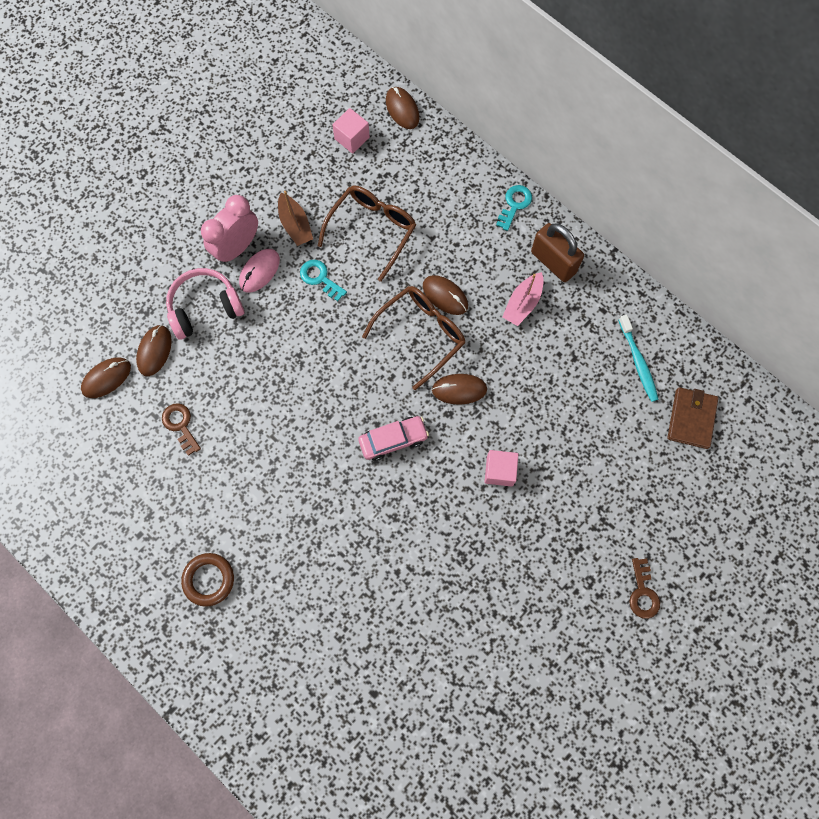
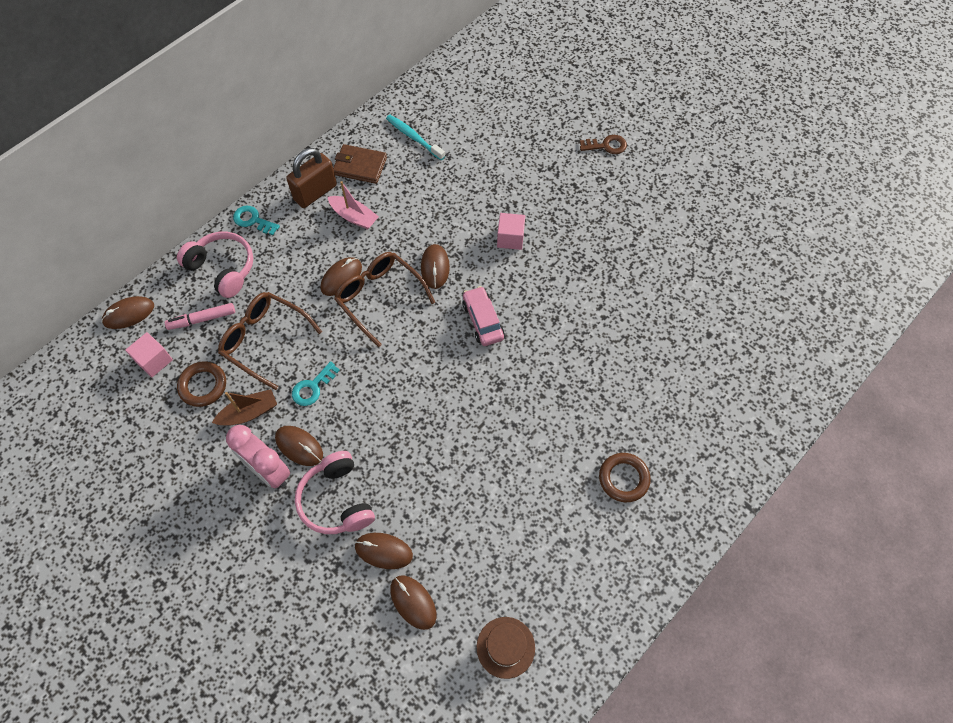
camera: 90 degrees left, 10 degrees down
(59, 459) = (505, 647): none -> brown hat
(180, 425) = (467, 517): brown key -> none
(259, 271) = (299, 446): pink mouse -> brown mouse
(324, 183) = (203, 386): none -> brown ring
(396, 172) = (202, 319): none -> pink marker
(454, 183) = (222, 268): none -> pink headphones
(638, 362) = (414, 137): turquoise toothbrush -> turquoise toothbrush turned 120 degrees counterclockwise
(691, 419) = (464, 106): brown wallet -> brown wallet (360, 166)

